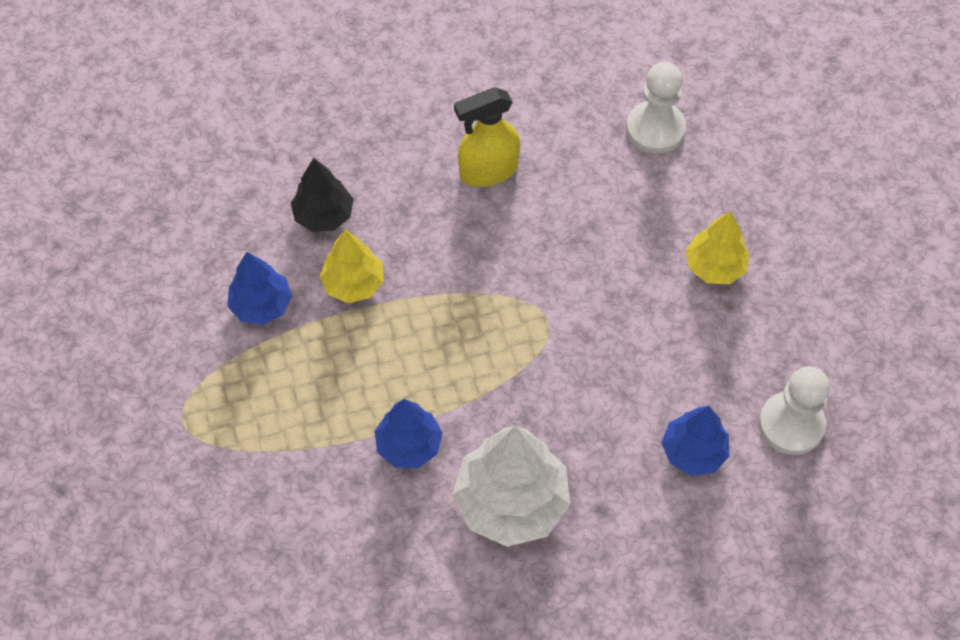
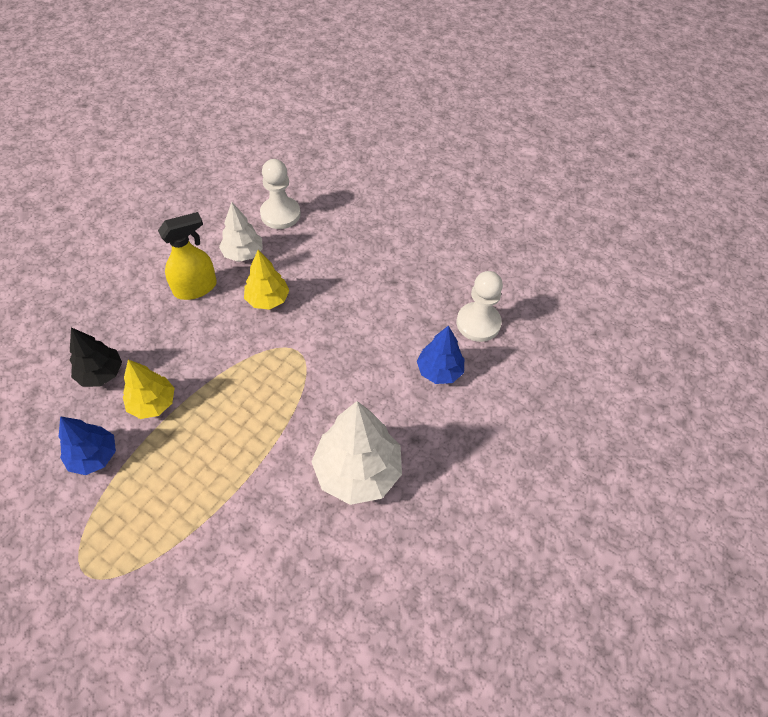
camera: 40 degrees left, 5 degrees down
(409, 445) = (265, 480): blue tree -> none
(488, 171) = (196, 288): yellow spray bottle -> yellow spray bottle turned 150 degrees counterclockwise
(572, 157) = (243, 253): none -> white tree
(715, 266) = (370, 266): yellow tree -> yellow tree (268, 299)

